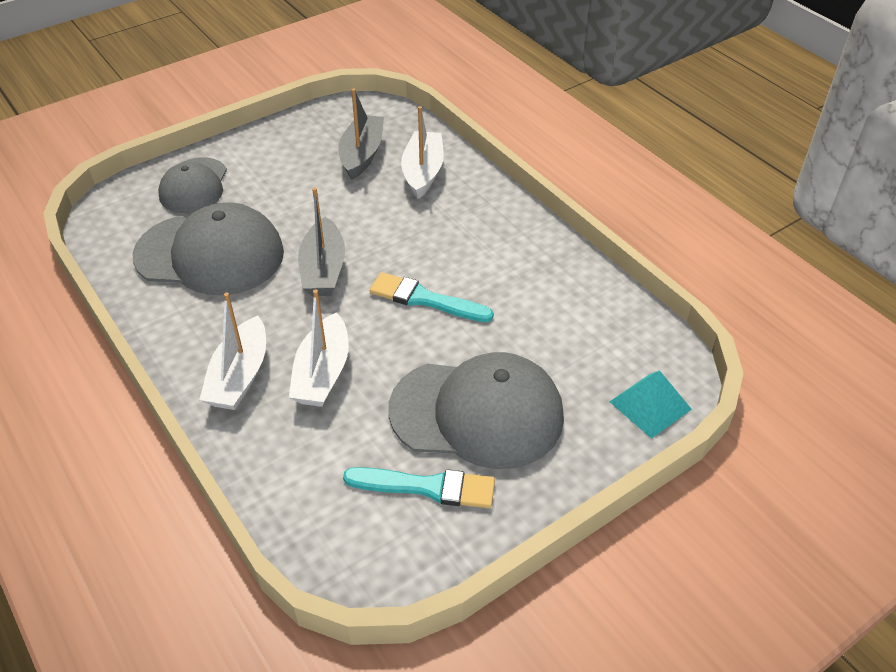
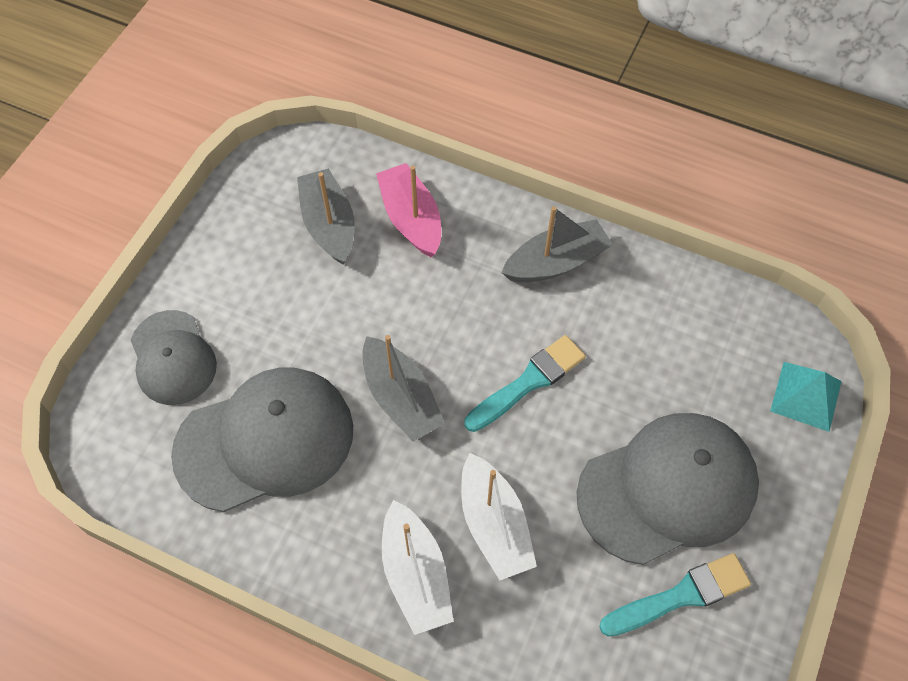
camera: 30 degrees left, 15 degrees up
(423, 172) = (411, 219): white boat -> pink boat
(425, 299) = (528, 382): turquoise brush -> turquoise brush turned 150 degrees clockwise
(510, 237) = (556, 262): none -> grey boat

